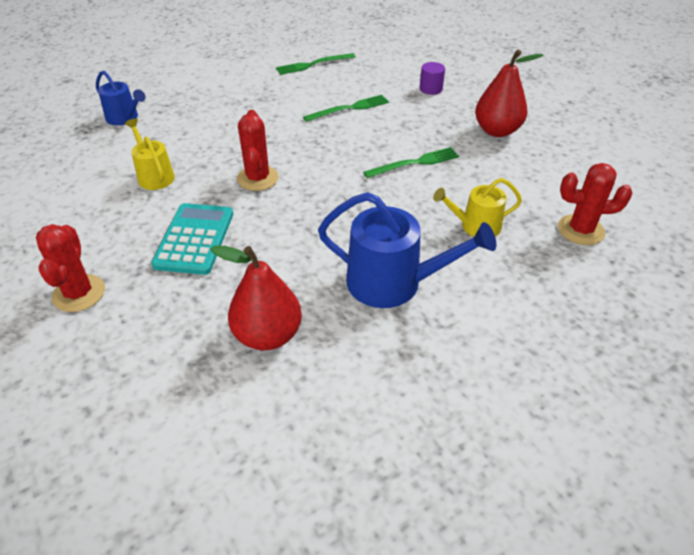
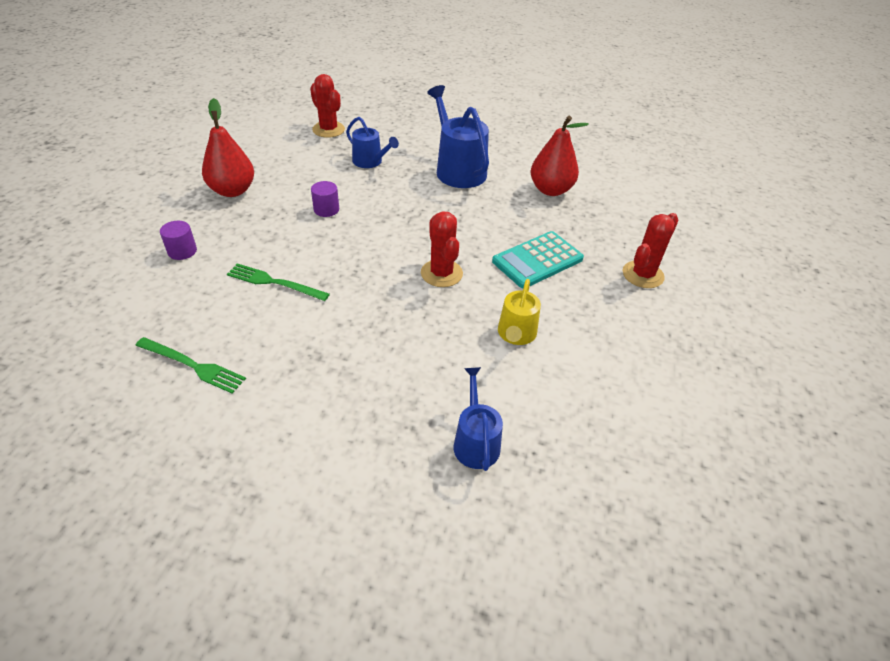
camera: 135 degrees left, 0 degrees up
(257, 178) = (441, 273): red cactus -> red cactus turned 60 degrees counterclockwise
(415, 163) = (326, 209): green fork -> purple cylinder
(476, 226) = (370, 162): yellow watering can -> blue watering can

